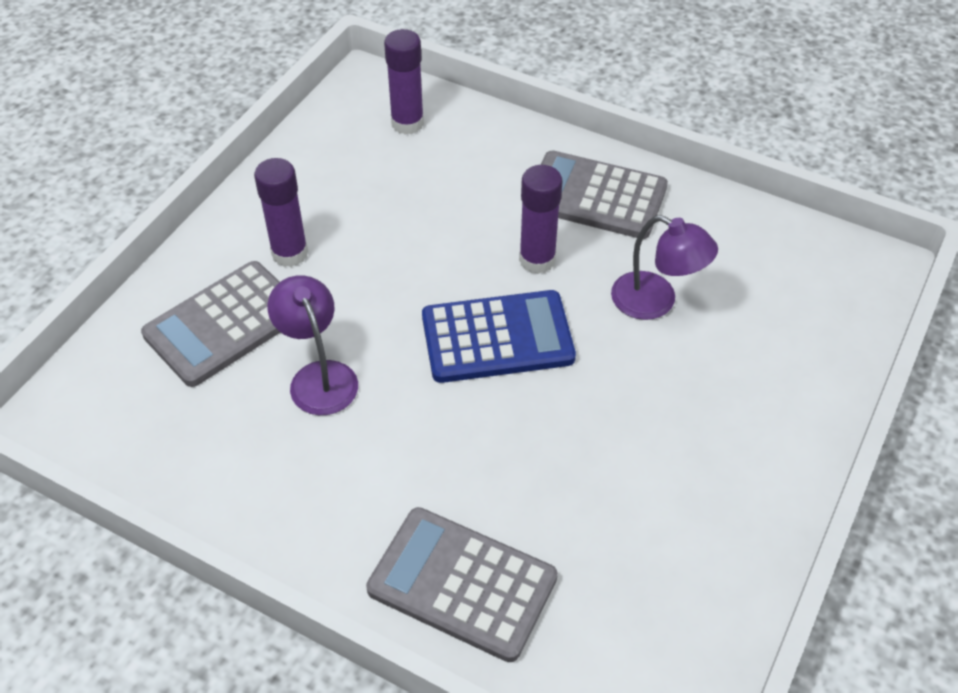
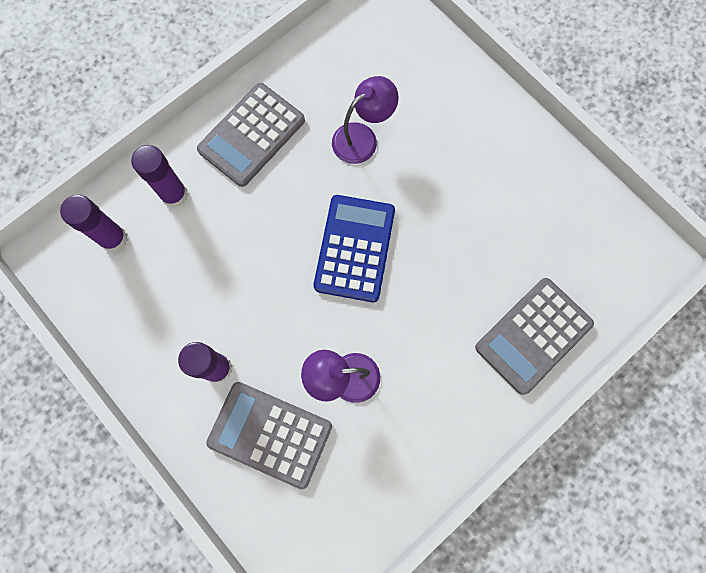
camera: 70 degrees left, 25 degrees up
(225, 324) = (270, 434): grey calculator -> grey calculator turned 135 degrees clockwise
(537, 260) = (296, 197): purple glue stick -> purple glue stick (174, 195)

